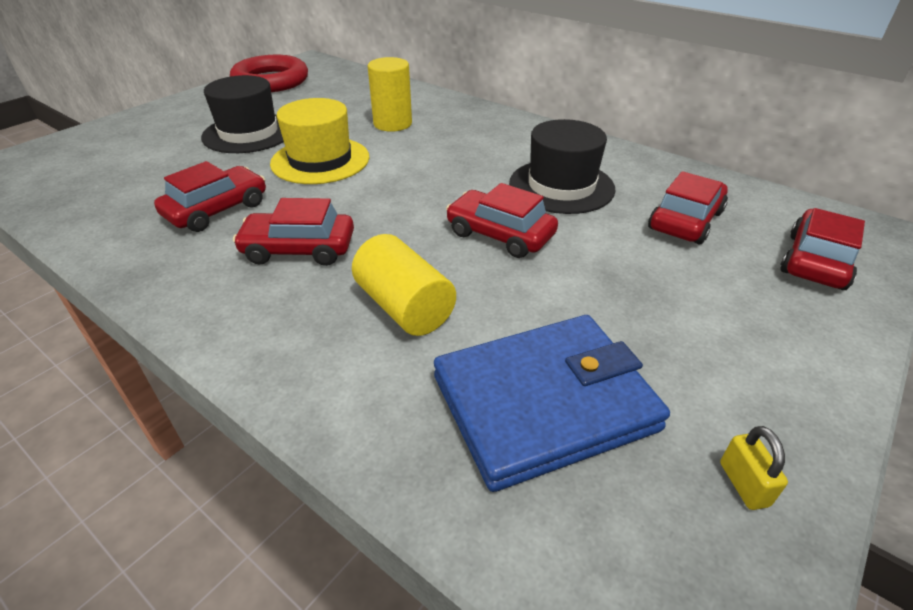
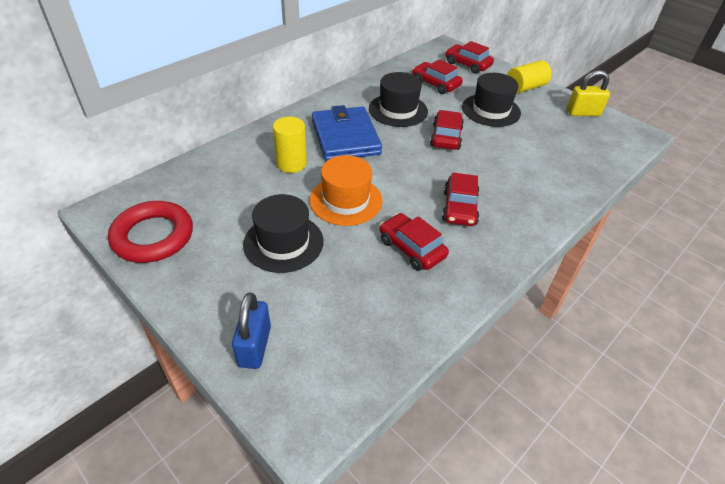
camera: 85 degrees left, 5 degrees up
(110, 135) = (255, 346): none -> blue padlock
(320, 160) = (346, 200): yellow hat -> orange hat
(404, 307) = (507, 172): yellow cylinder -> yellow cylinder (525, 87)
(500, 234) = (446, 137): red car -> red car turned 150 degrees clockwise
(544, 403) = (559, 143): blue wallet -> blue wallet (345, 137)
(631, 291) = (491, 110): none -> black hat
(743, 484) = (583, 113): yellow padlock -> yellow padlock, size x1.84

